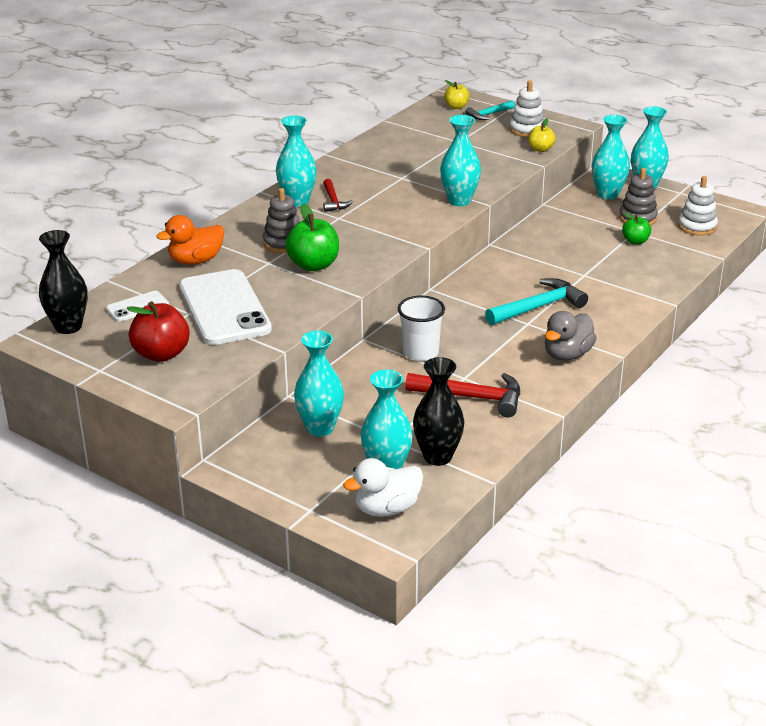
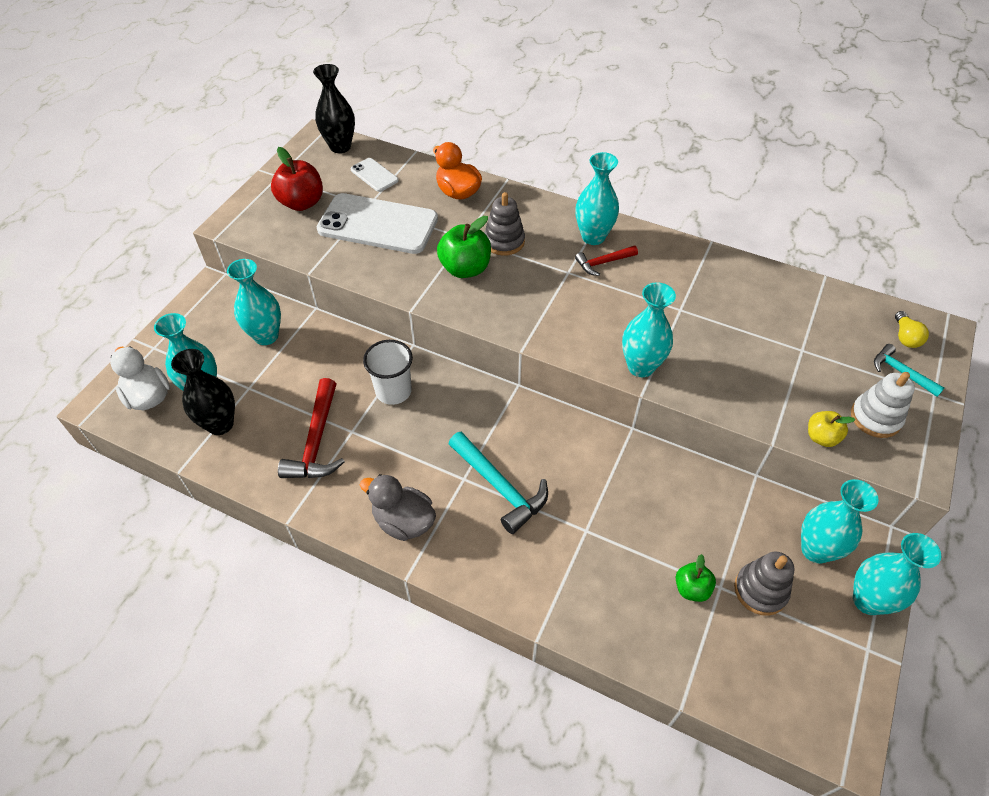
camera: 80 degrees right, 20 degrees up
(224, 308) = (378, 224): white phone -> white phone turned 45 degrees clockwise
(456, 107) = (905, 337): yellow apple -> yellow light bulb
(697, 226) = (765, 673): white stacking toy -> none

